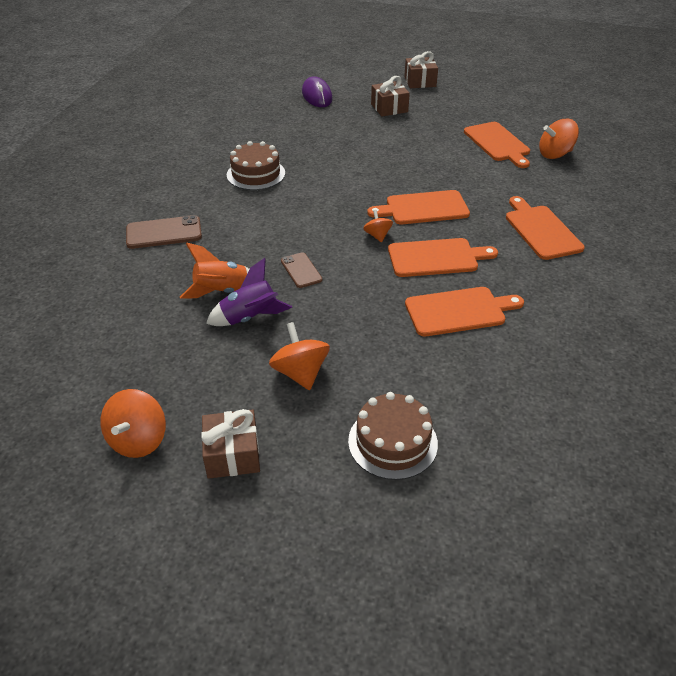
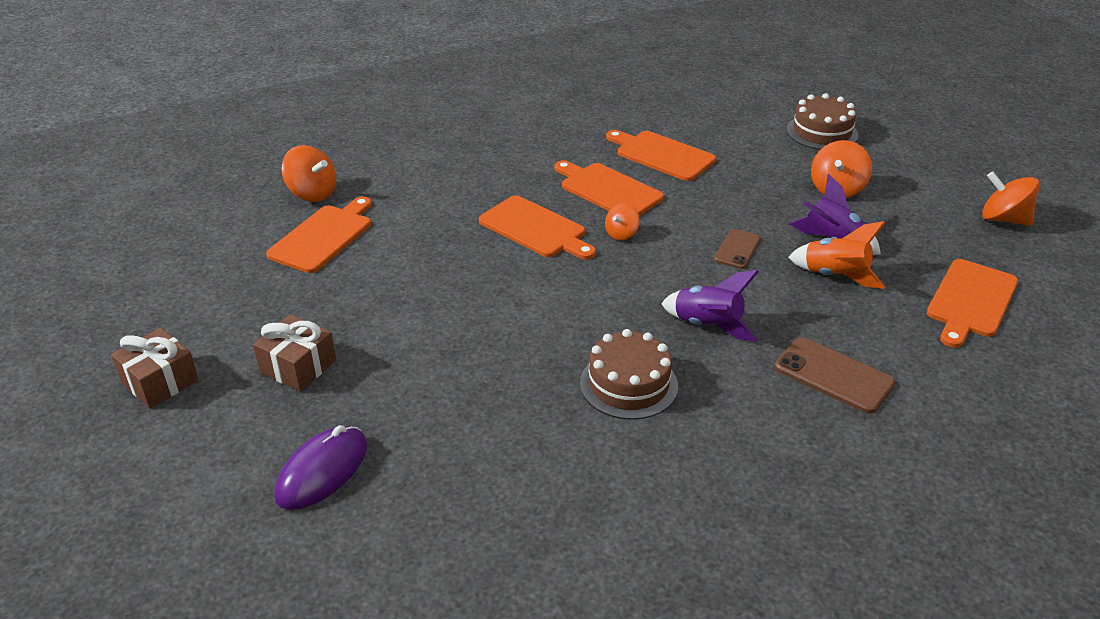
camera: 130 degrees left, 5 degrees down
(138, 440) = (1003, 219): orange spinning top -> orange spinning top turned 120 degrees counterclockwise
(232, 454) = (937, 179): brown gift -> none
(256, 217) = (707, 325): none -> purple rocket
(541, 230) = (488, 157): orange cutting board -> orange cutting board (970, 301)

